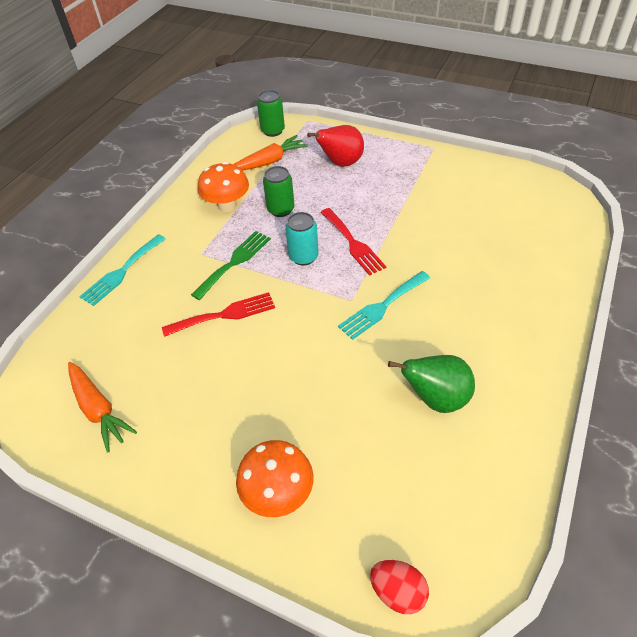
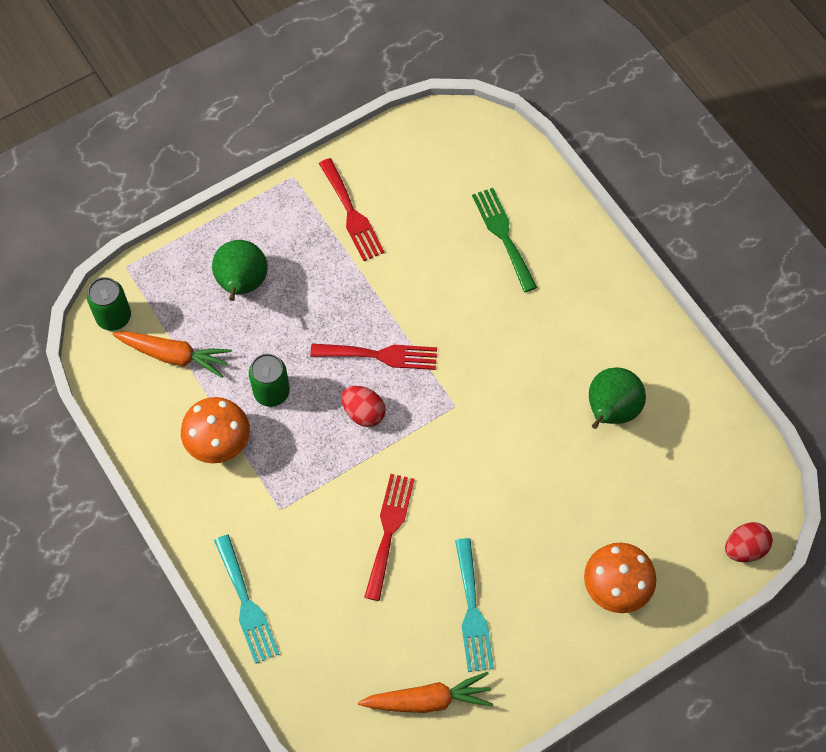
camera: 60 degrees left, 15 degrees up
(234, 262) = (320, 483): green fork -> green fork (503, 235)
(269, 162) = (174, 355): orange carrot -> orange carrot turned 105 degrees clockwise
(303, 257) = (363, 413): turquoise can -> red egg
(341, 163) = (242, 284): red pear -> green pear
(382, 306) = (483, 385): turquoise fork -> turquoise fork (472, 611)
(438, 181) = (351, 214): none -> red fork

